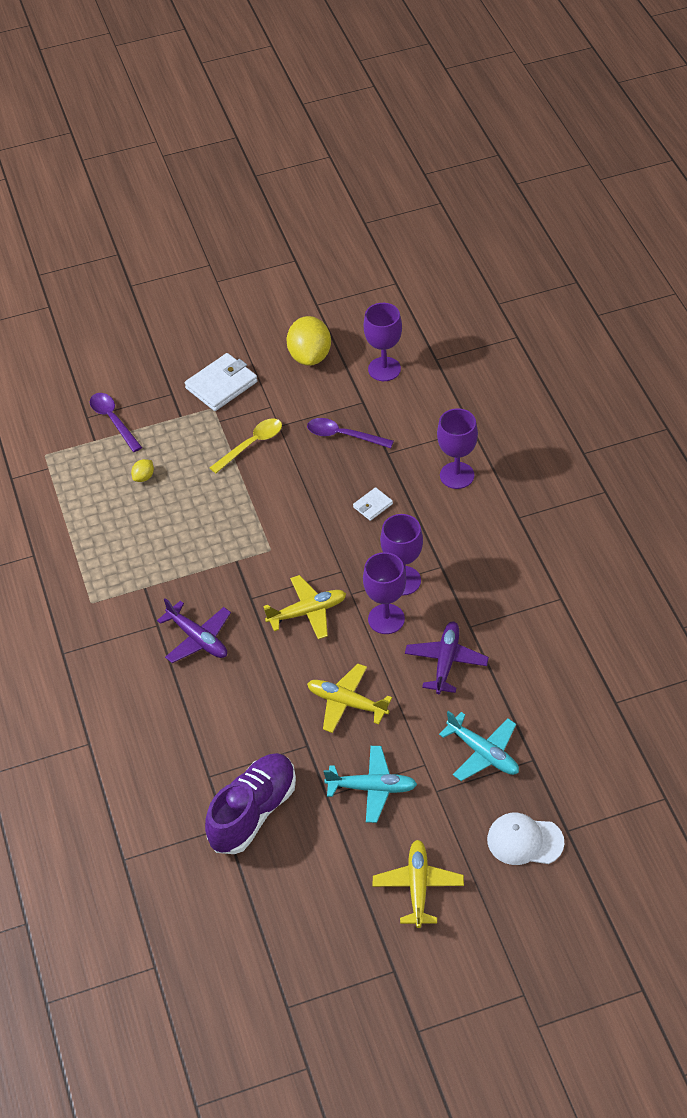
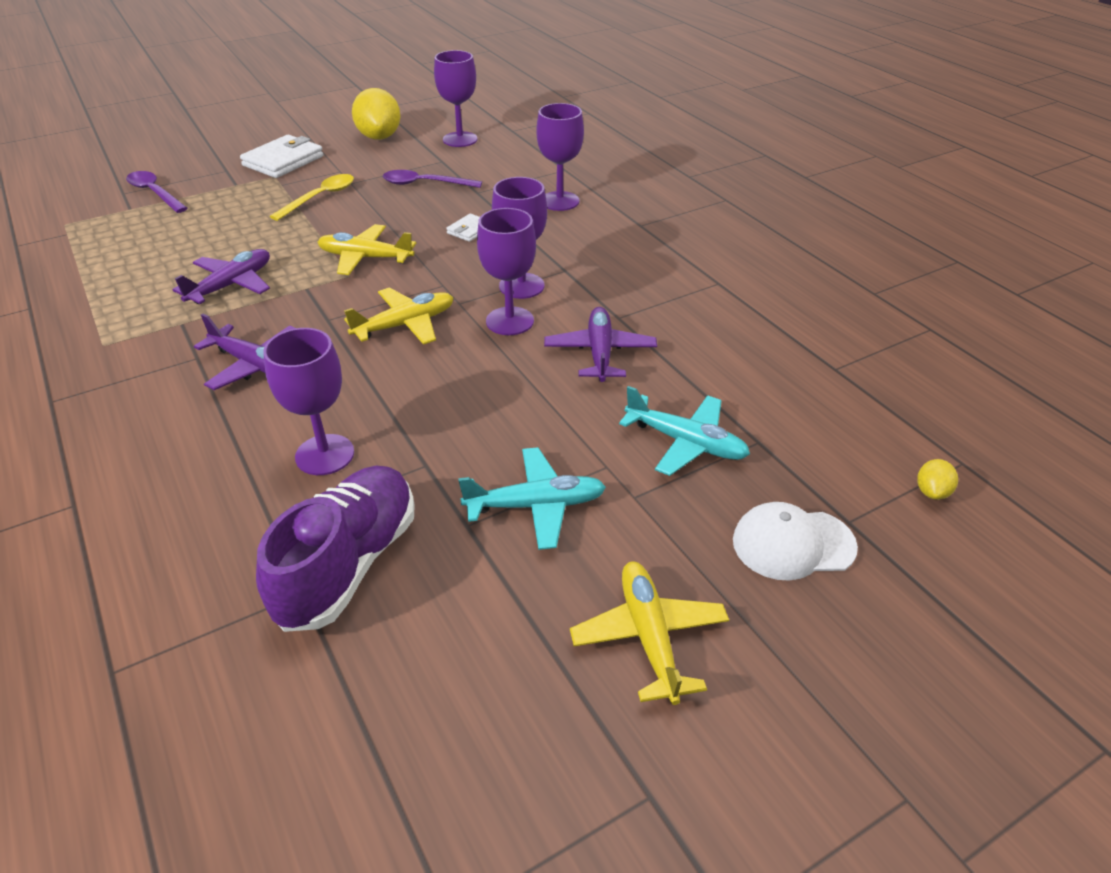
camera: 15 degrees left, 10 degrees down
(144, 477) = (188, 231): yellow lemon -> yellow lemon (932, 492)
(180, 549) = (231, 285): none -> purple plane
(243, 727) = (325, 455): none -> purple goblet
(346, 703) = (475, 409): yellow plane -> yellow plane (365, 258)

